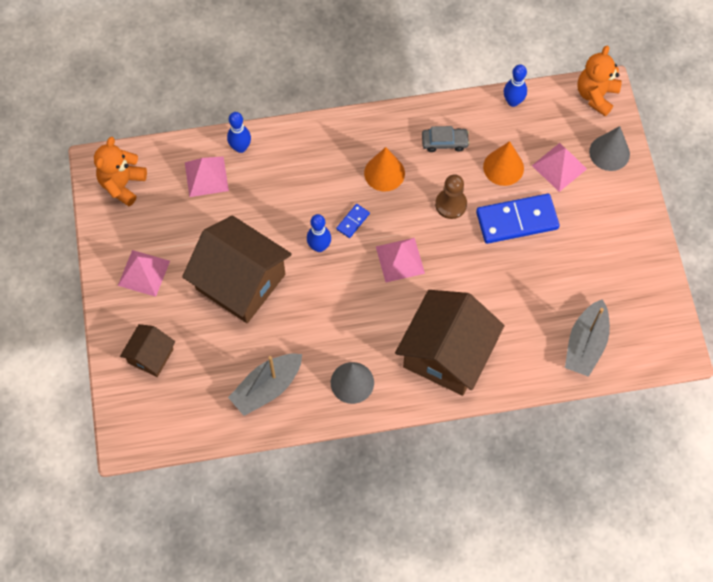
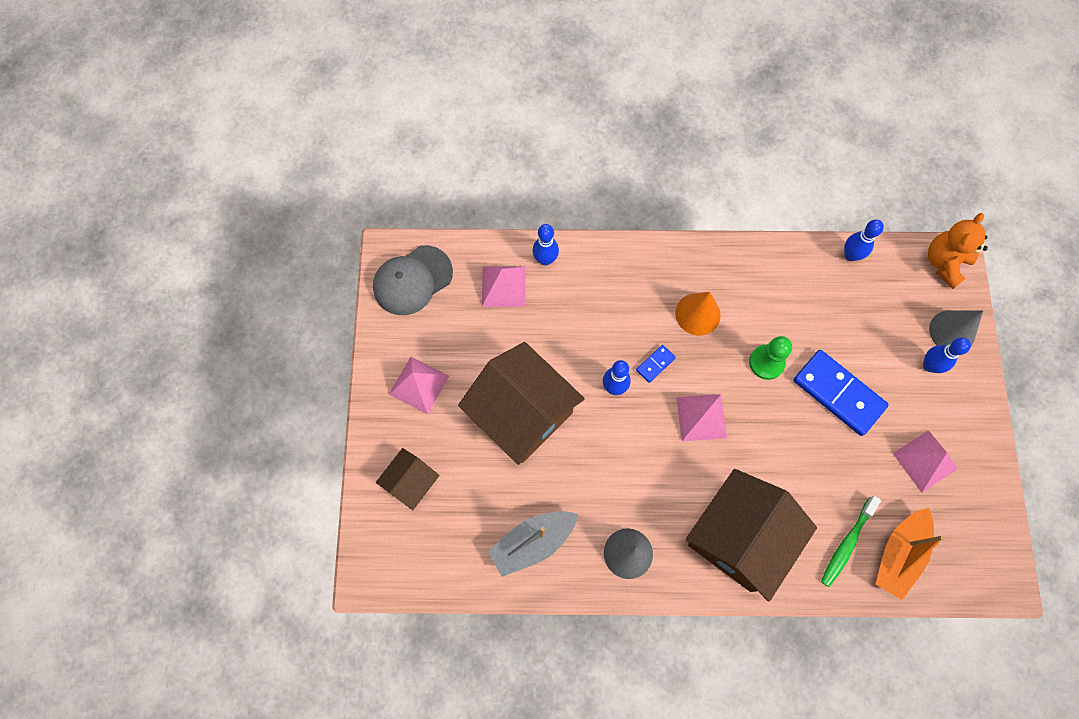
camera: 10 degrees right, 5 degrees up
(122, 184) = (412, 280): orange teddy bear -> grey cap
(444, 142) = (769, 289): grey car -> none
(451, 204) = (766, 362): brown pawn -> green pawn
(503, 167) = (830, 329): orange cone -> none
(517, 220) = (838, 393): blue domino -> blue domino turned 45 degrees clockwise
(540, 343) = (846, 544): none -> green toothbrush
(559, 167) = (893, 339): pink pyramid -> pink pyramid (925, 461)
(585, 344) = (898, 554): grey boat -> orange boat
(593, 184) = (929, 365): none -> blue bowling pin

